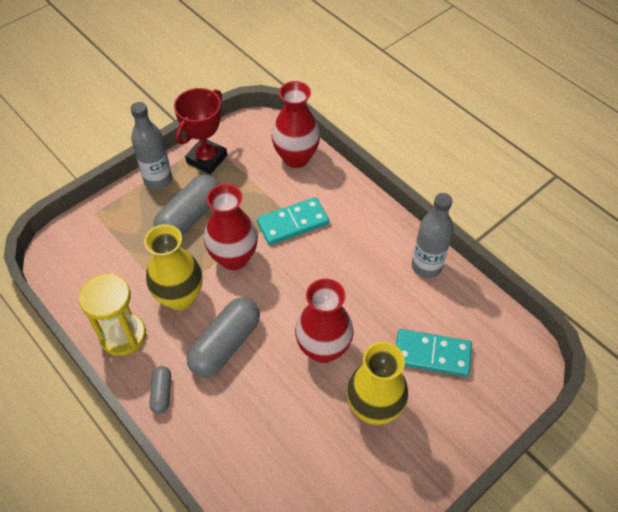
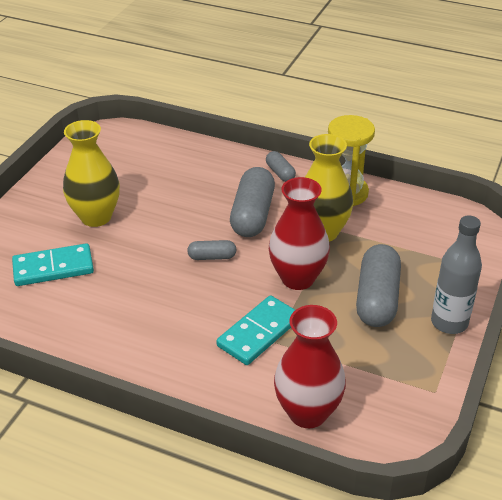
camera: 155 degrees right, 15 degrees down
(207, 159) = (417, 367): red trophy -> none
(289, 309) = (212, 257): none -> grey capsule
(323, 349) = (161, 239): red vase -> none
(426, 266) = (81, 342): grey bottle -> none

